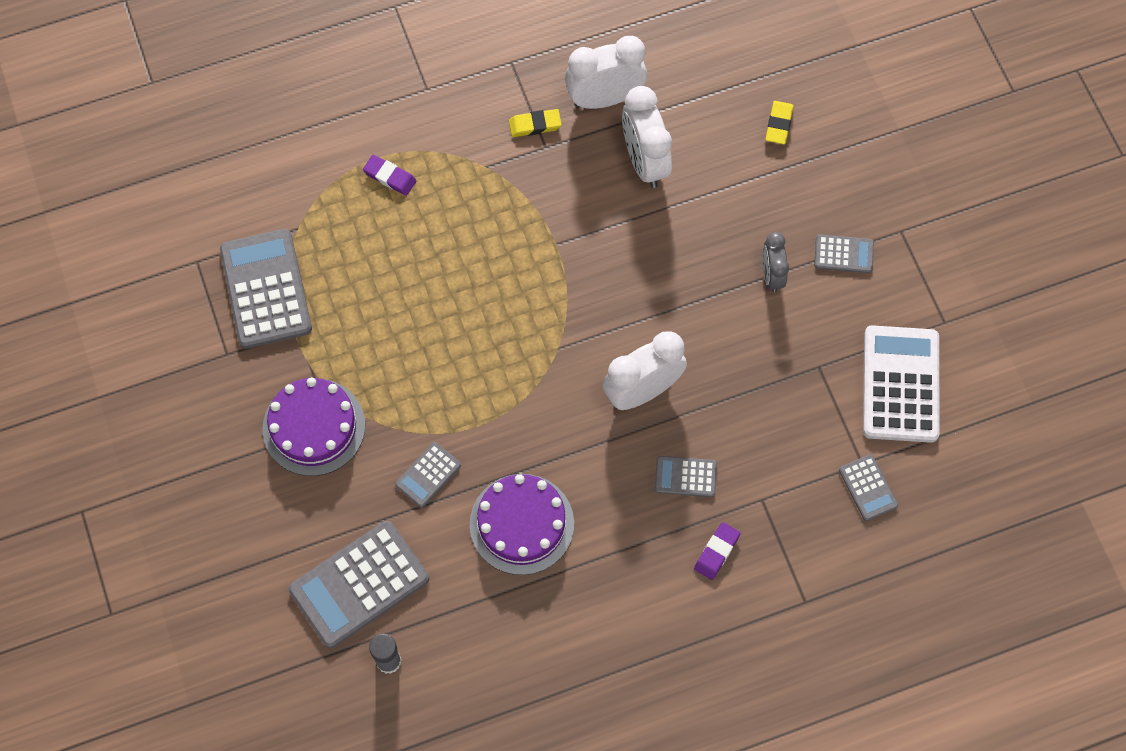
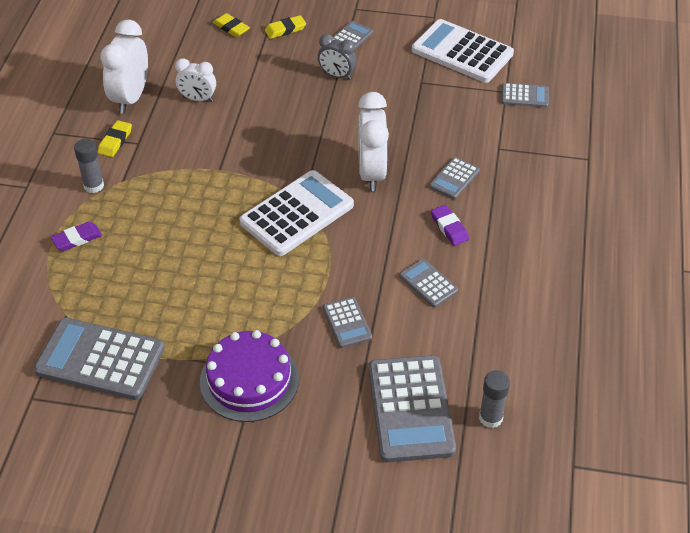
camera: 60 degrees left, 20 degrees down
(464, 146) = (94, 186): none -> grey glue stick
(521, 524) = (428, 283): purple cake -> grey calculator
(540, 352) = (297, 214): none -> white calculator
(644, 161) = (198, 99): white clock -> white clock, size x0.60
(716, 552) = (522, 187): purple eraser -> purple eraser (449, 227)
(813, 180) = (285, 29): none -> yellow eraser

